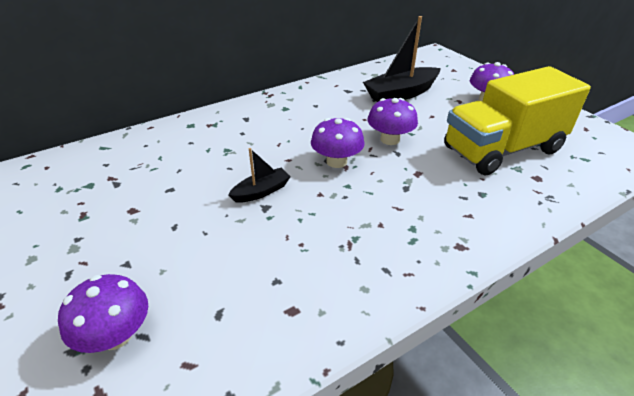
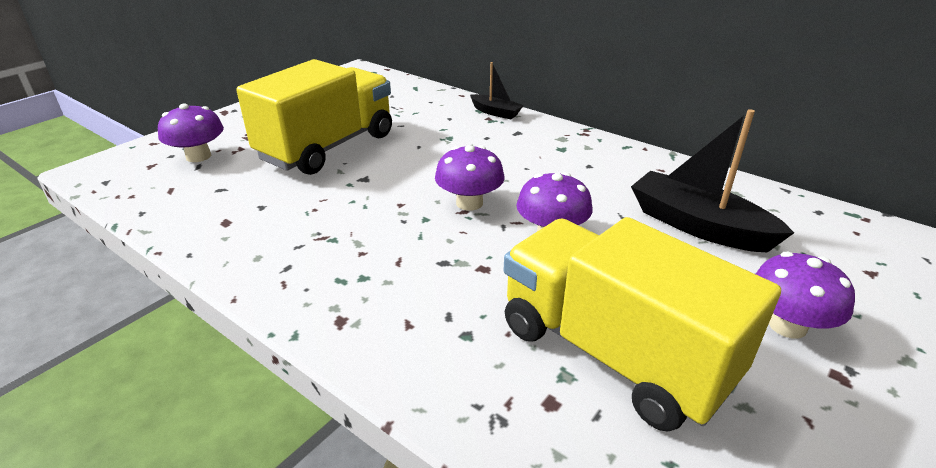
camera: 70 degrees right, 5 degrees down
(185, 222) = (327, 147): none -> yellow truck
(261, 191) = (387, 171): black boat -> black boat (495, 112)

